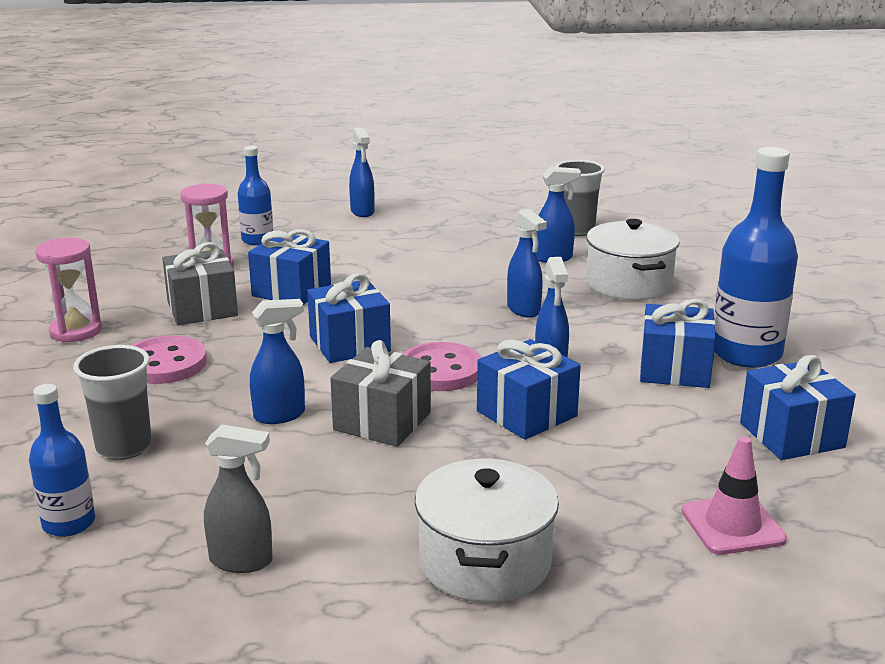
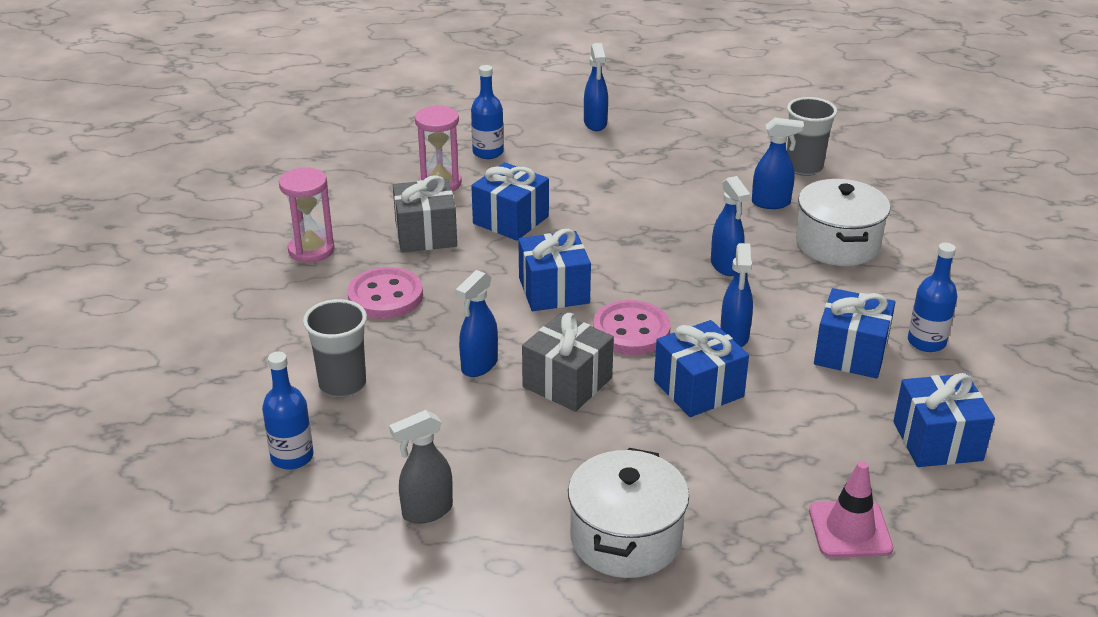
camera: 10 degrees right, 10 degrees up
(242, 561) = (426, 511): grey spray bottle -> grey spray bottle turned 135 degrees clockwise
(280, 415) = (479, 366): blue spray bottle -> blue spray bottle turned 135 degrees clockwise
(746, 353) = (926, 342): blue bottle -> blue bottle, size x0.57

